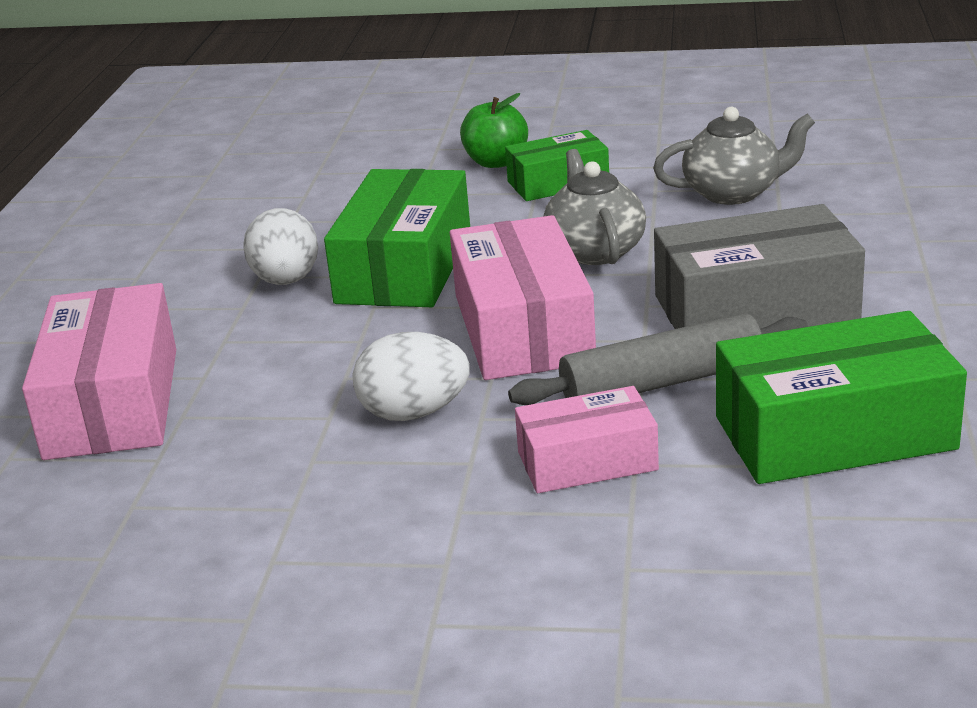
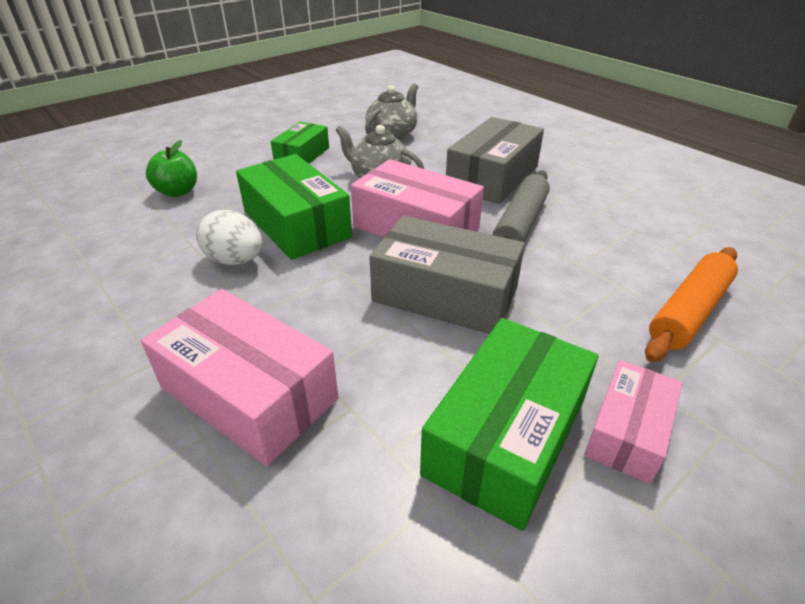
camera: 50 degrees left, 10 degrees up
(414, 413) = (445, 294): white egg -> grey box
(496, 162) = (249, 156): green apple -> green apple (178, 192)
(587, 461) = (561, 273): pink box -> pink box (628, 432)
(652, 585) = (689, 312): none -> orange rolling pin
(834, 433) = (614, 213): green box -> green box (506, 436)

